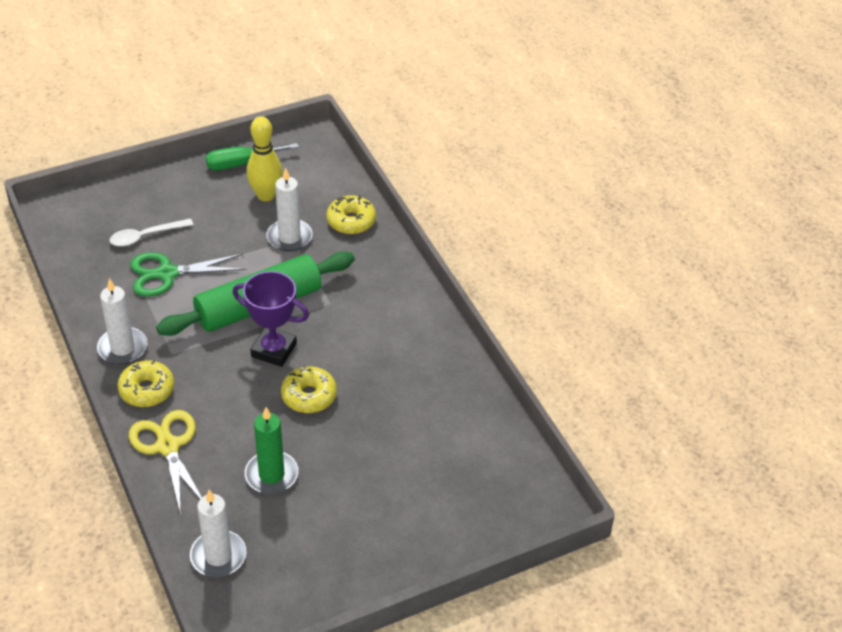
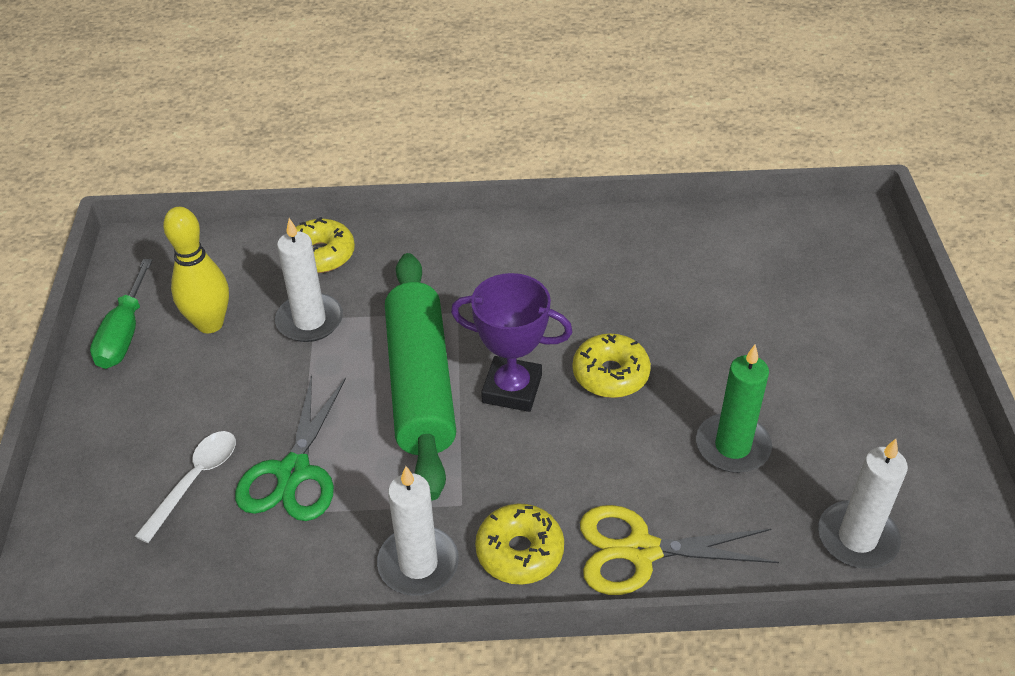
camera: 65 degrees left, 0 degrees up
(145, 236) = (195, 480): white spoon -> white spoon turned 150 degrees counterclockwise
(274, 350) = (512, 389): purple trophy -> purple trophy turned 60 degrees clockwise

